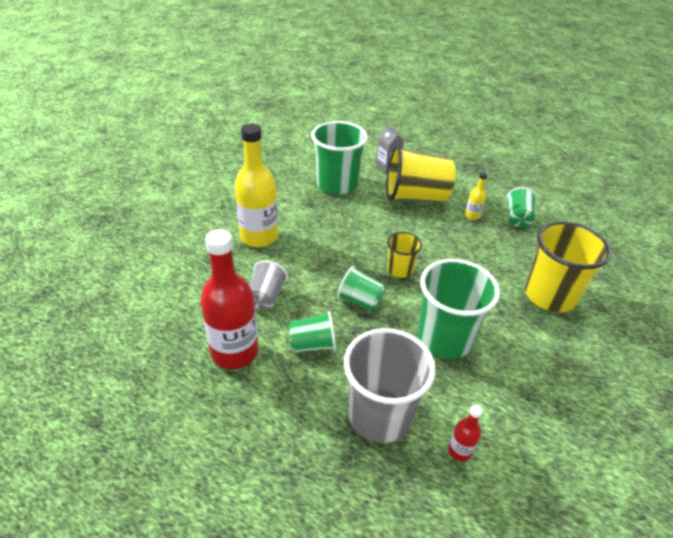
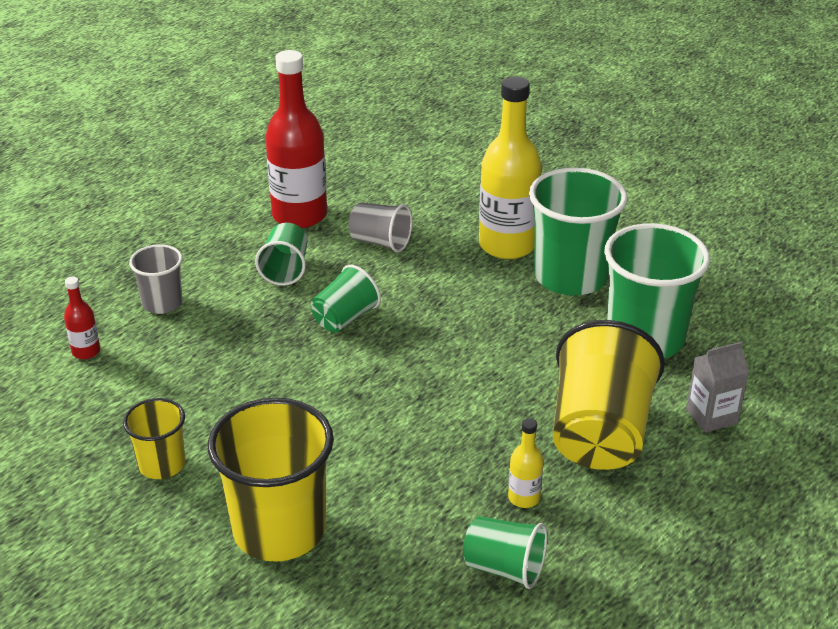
camera: 105 degrees right, 5 degrees down
(380, 415) = (162, 303): grey cup -> grey cup, size x0.53
(400, 269) = (397, 368): yellow cup -> yellow cup (162, 464)
(444, 338) = (245, 381): green cup -> green cup (570, 277)

